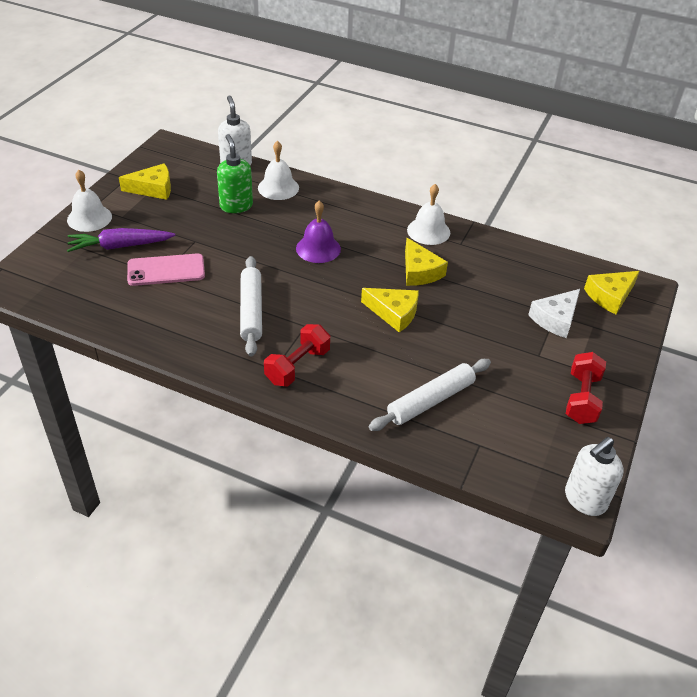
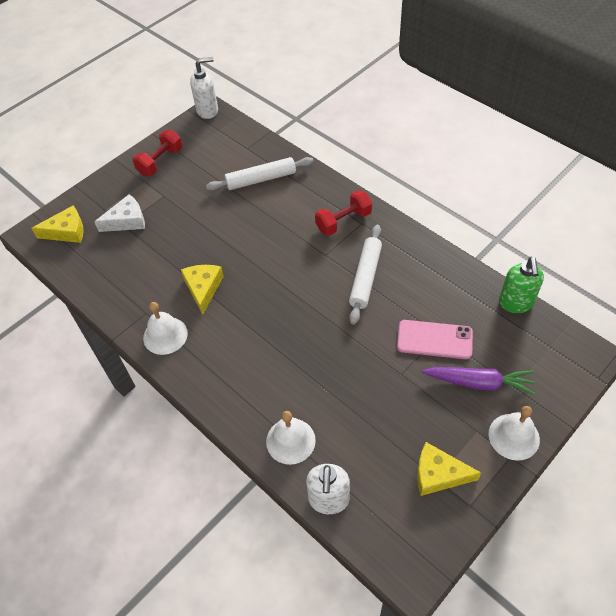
camera: 155 degrees left, 10 degrees up
(236, 206) = (347, 419): green soap dispenser -> green soap dispenser (515, 303)
(318, 248) = (282, 336): purple bell -> none
(394, 313) = (249, 251): yellow cheese -> none

